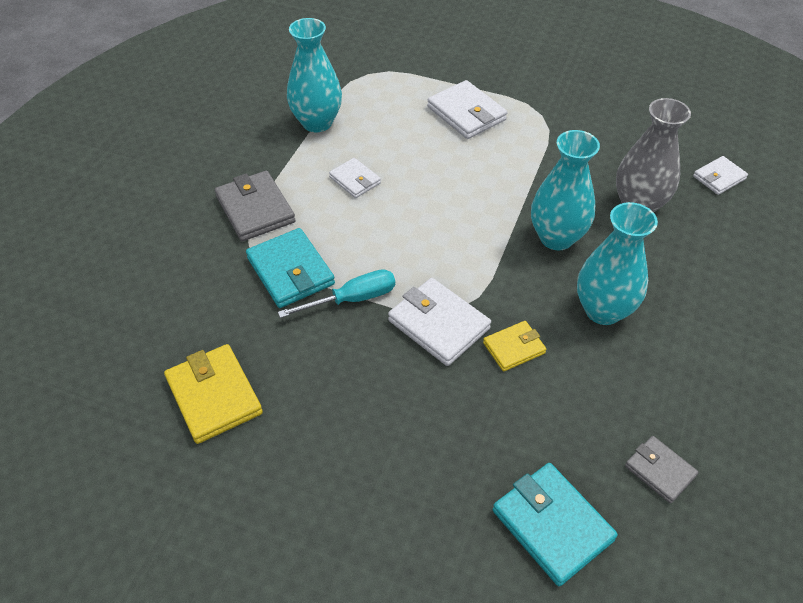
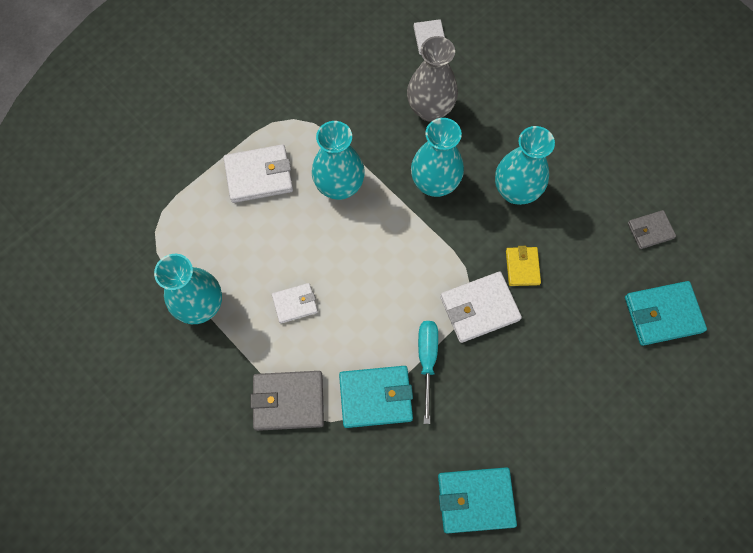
camera: 65 degrees left, 20 degrees up
(214, 396) = (475, 500): yellow wallet -> turquoise wallet
(497, 168) = (339, 186): none -> turquoise vase

